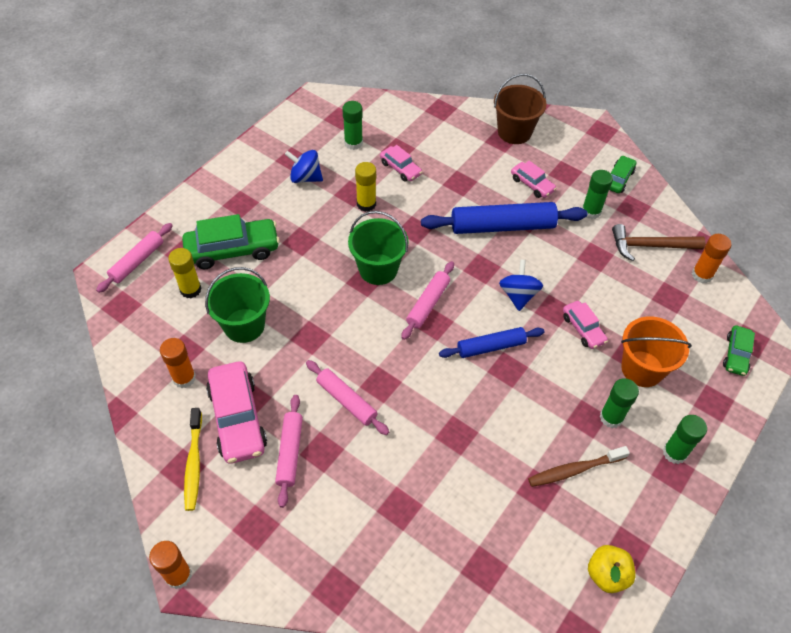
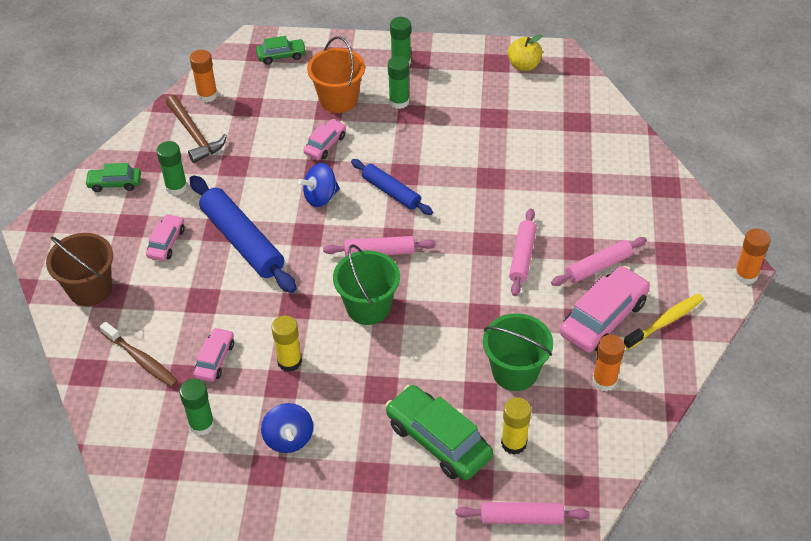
camera: 120 degrees left, 5 degrees down
(574, 470) = (461, 105): brown toothbrush -> brown toothbrush (141, 360)

